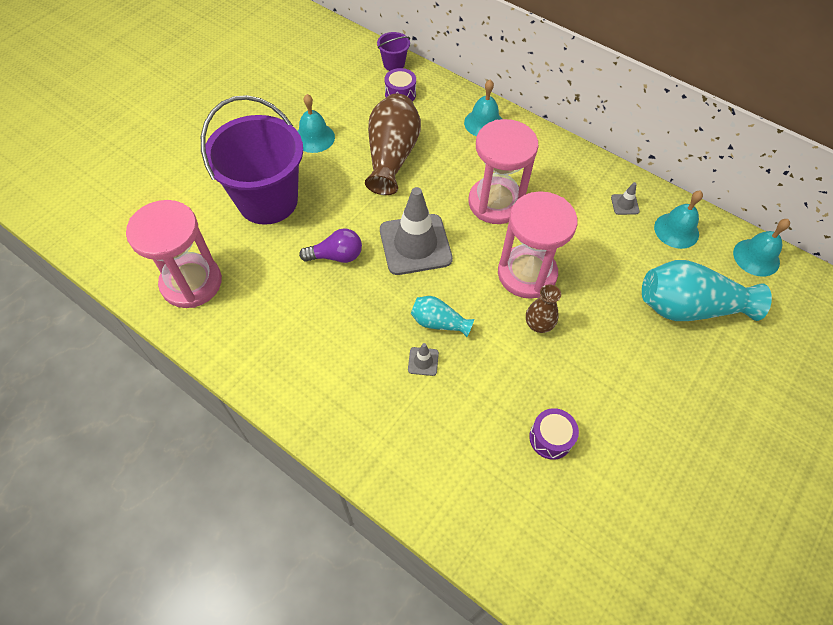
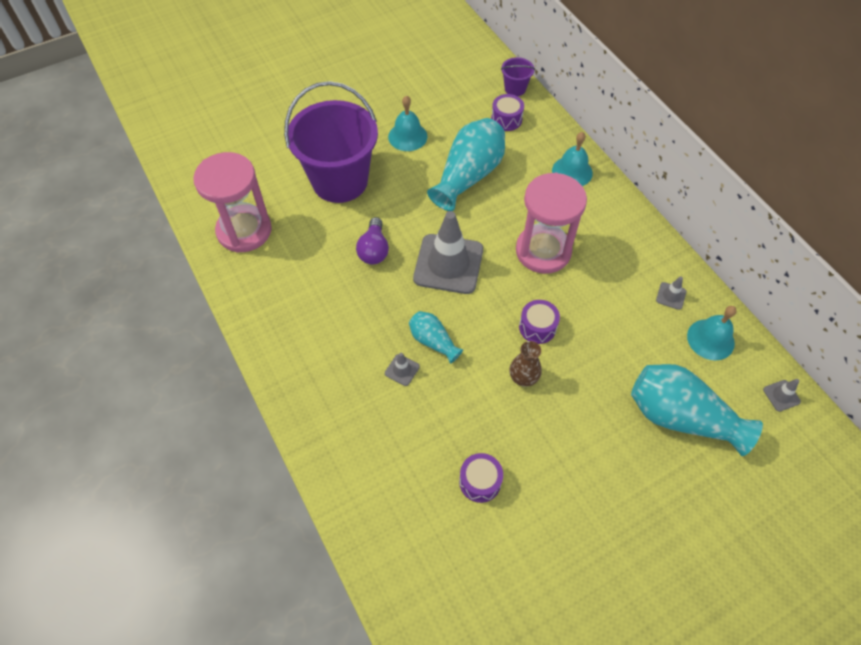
camera: 25 degrees right, 0 degrees up
(336, 256) = (374, 250): purple light bulb -> purple light bulb turned 75 degrees clockwise
(391, 156) = (468, 176): brown vase -> turquoise vase
(527, 274) = (537, 327): pink hourglass -> purple drum
(756, 257) = (781, 395): turquoise bell -> grey traffic cone

